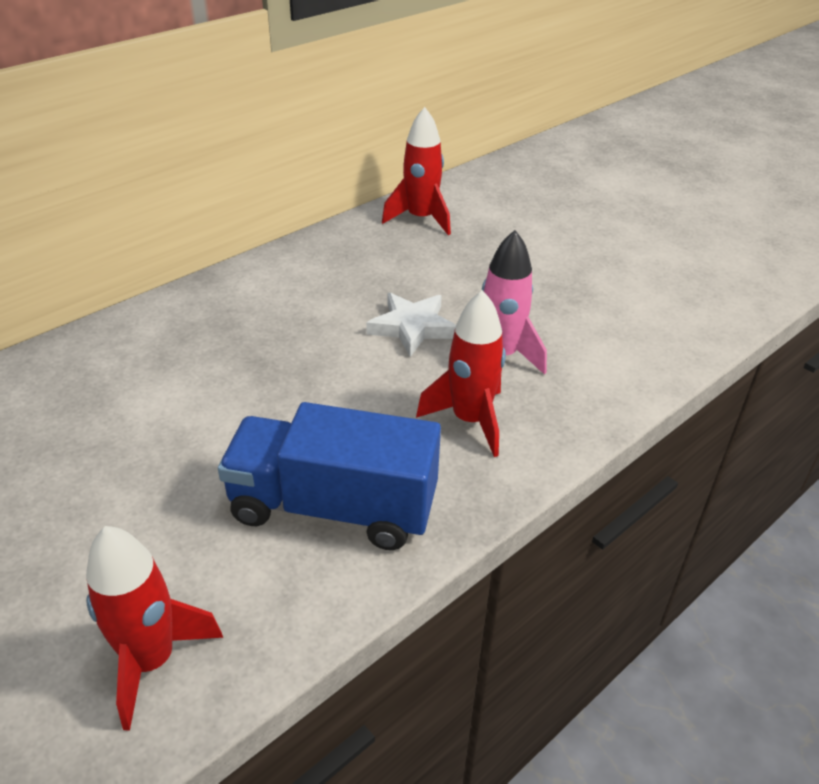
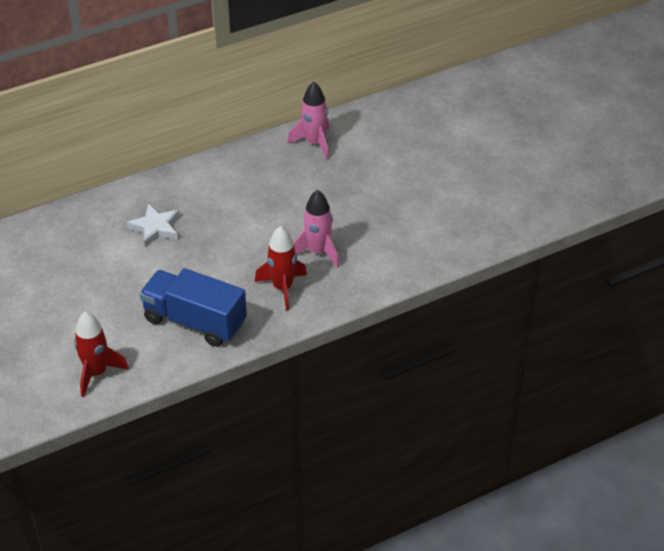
camera: 15 degrees right, 5 degrees up
(412, 327) = (275, 225): white star -> white star (155, 228)
(421, 219) = (314, 143): red rocket -> pink rocket

